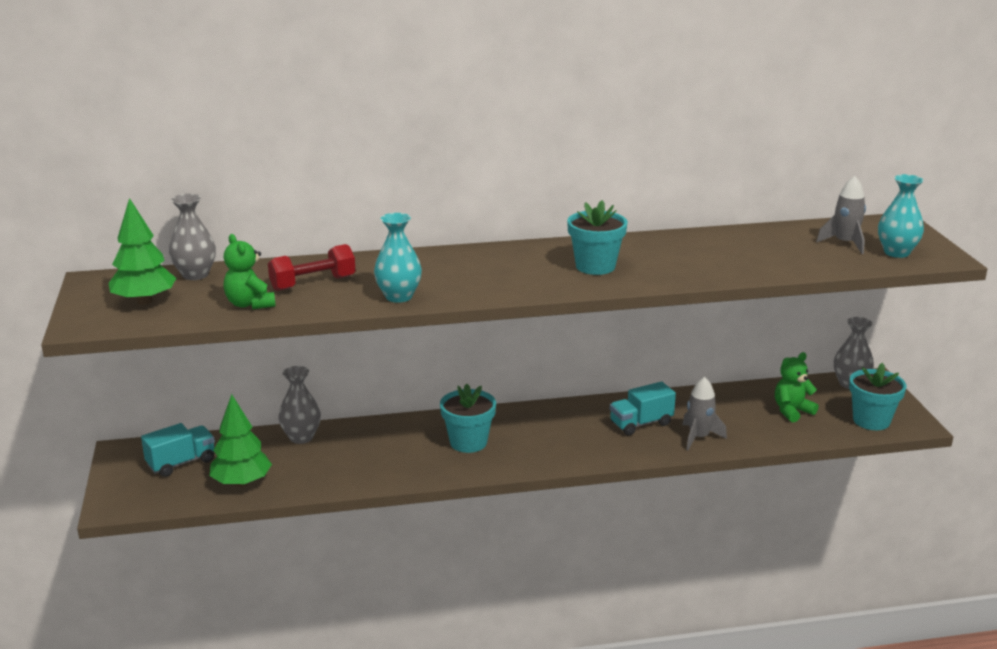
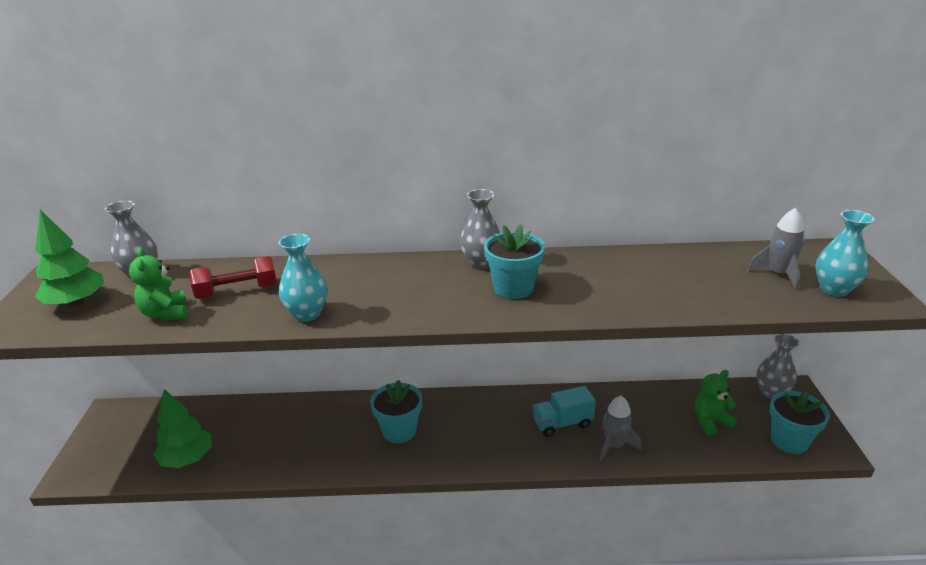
camera: 10 degrees right, 5 degrees up
(181, 463) = (148, 430): turquoise truck -> none
(301, 437) = (258, 411): grey vase -> grey vase (481, 263)

